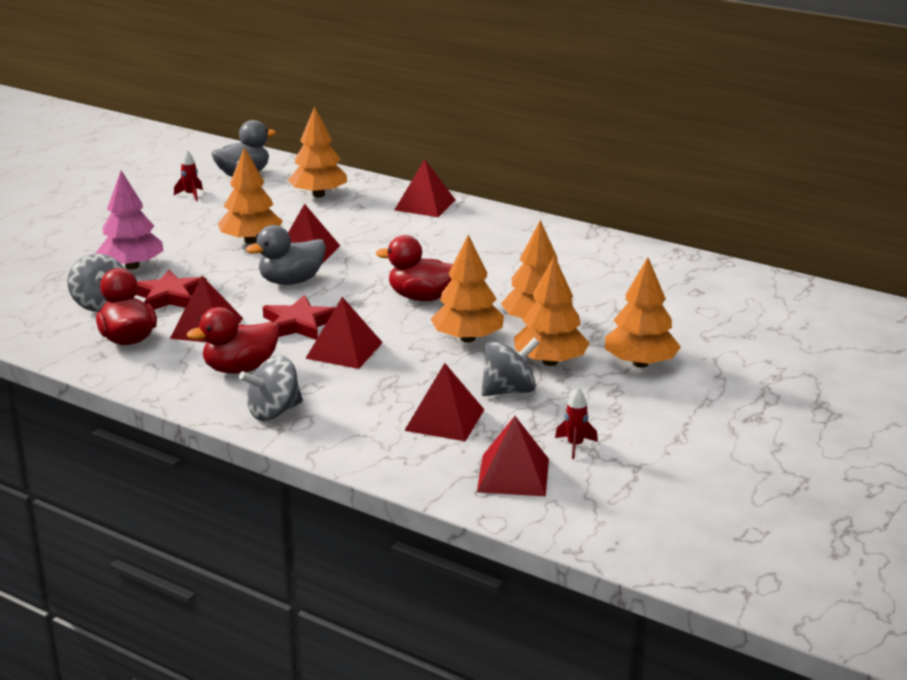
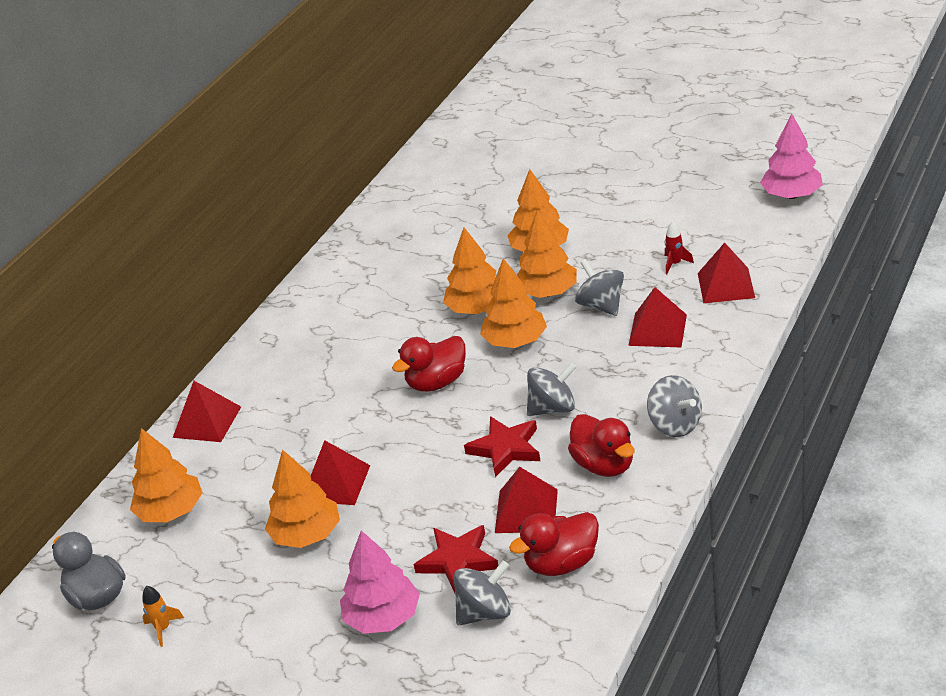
camera: 90 degrees left, 10 degrees up
(191, 195) = (163, 629): red rocket -> orange rocket
(291, 281) = (410, 477): grey duck -> none
(344, 350) = (553, 408): red pyramid -> grey spinning top
(421, 297) = (436, 382): red duck -> red duck turned 45 degrees clockwise
(717, 559) = (791, 195): none -> pink tree

